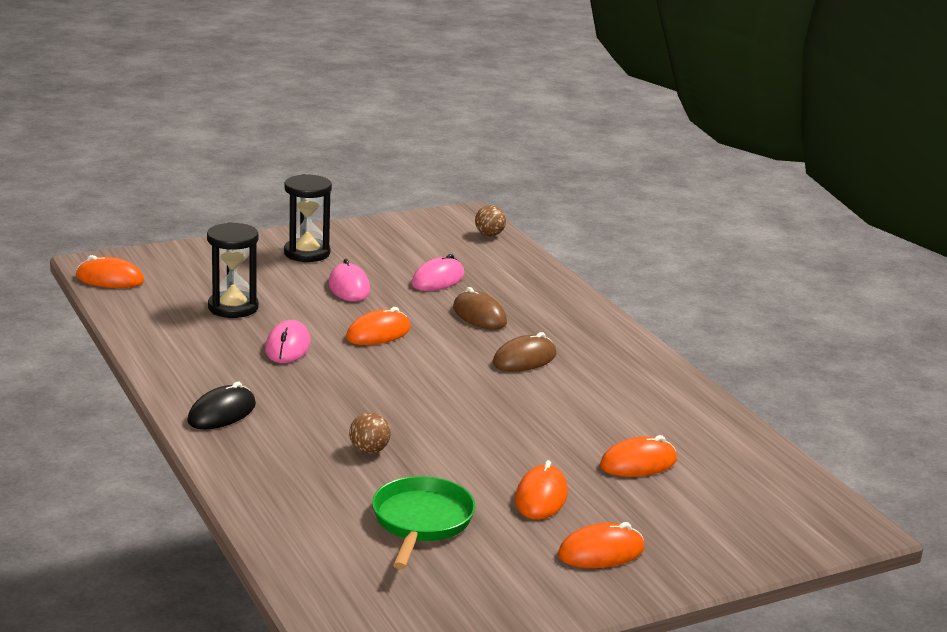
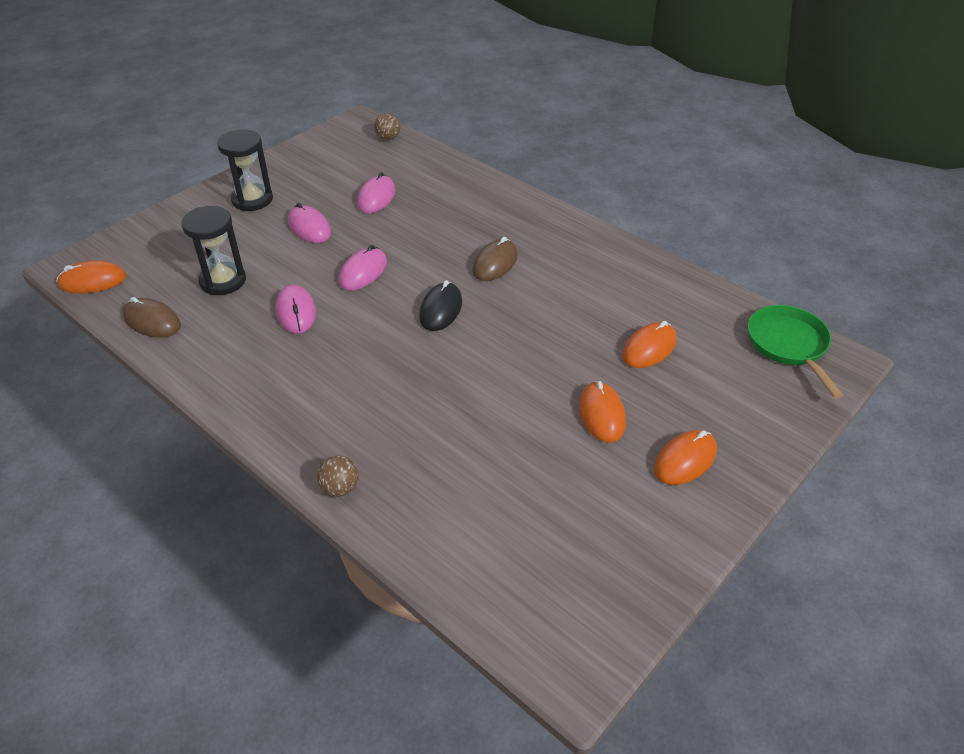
camera: 20 degrees left, 20 degrees up
(221, 413) = (282, 411): black mouse -> black mouse (440, 309)
(369, 450) = (434, 411): brown ball -> brown ball (340, 488)
(378, 333) = (363, 272): orange mouse -> pink mouse
(421, 522) = (526, 481): green pan -> green pan (789, 345)
(479, 315) = (432, 227): brown mouse -> brown mouse (152, 321)

